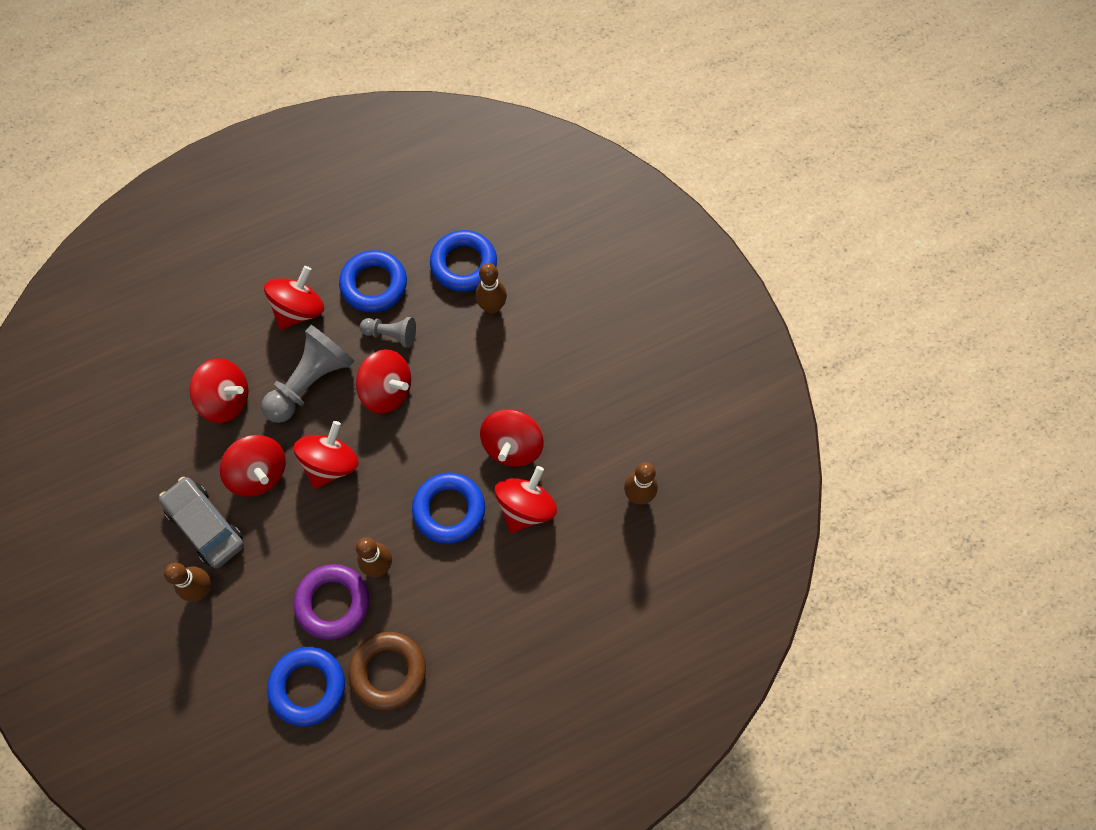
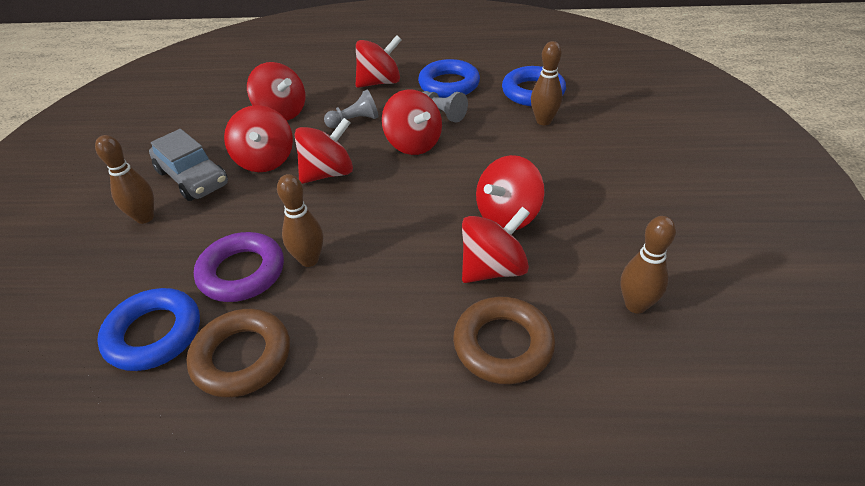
camera: 30 degrees right, 25 degrees down
(206, 525) = (192, 178): grey car -> grey car turned 150 degrees clockwise
(311, 382) = (354, 121): grey pawn -> grey pawn, size x0.55
(449, 510) = (410, 242): blue ring -> none
(563, 573) = (503, 345): none -> brown ring

